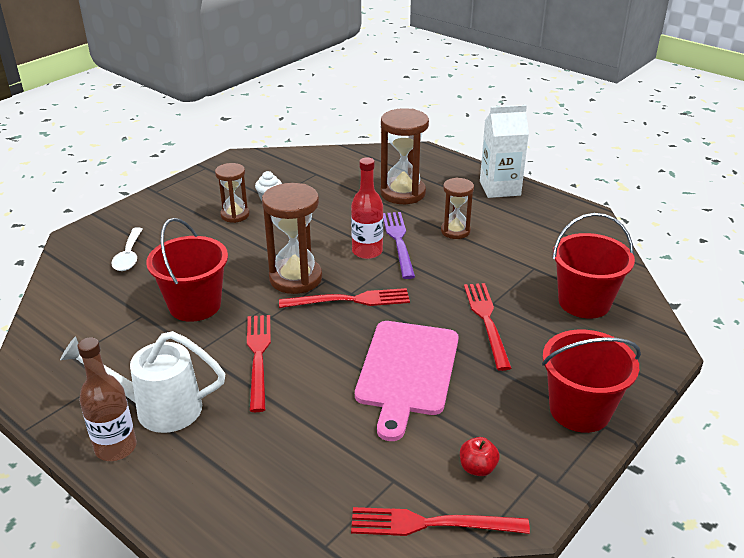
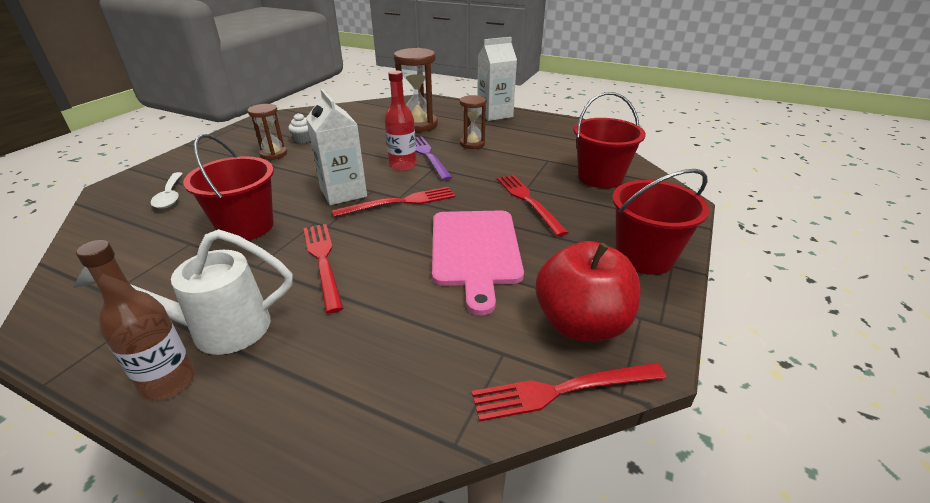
camera: 15 degrees left, 0 degrees up
(295, 278) = (343, 193): brown hourglass -> white carton
(477, 468) = (581, 324): red apple -> red apple, size x2.39

